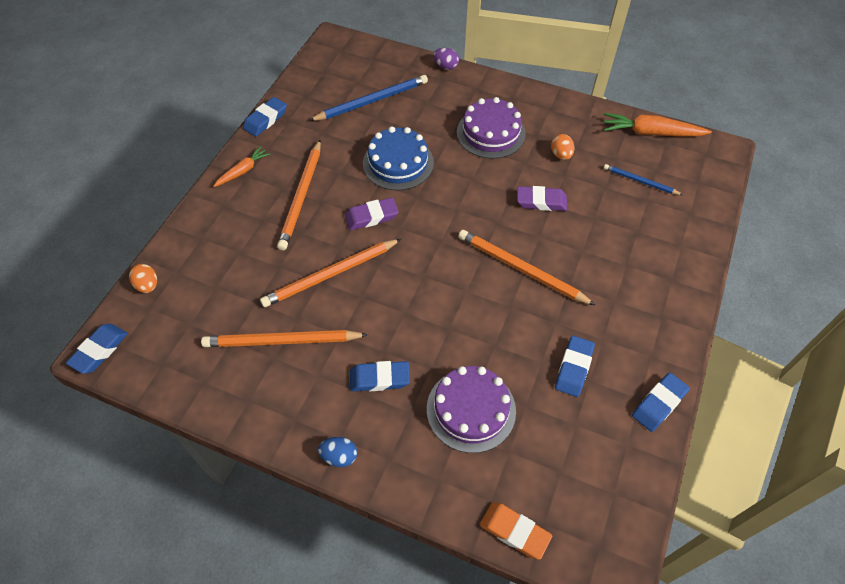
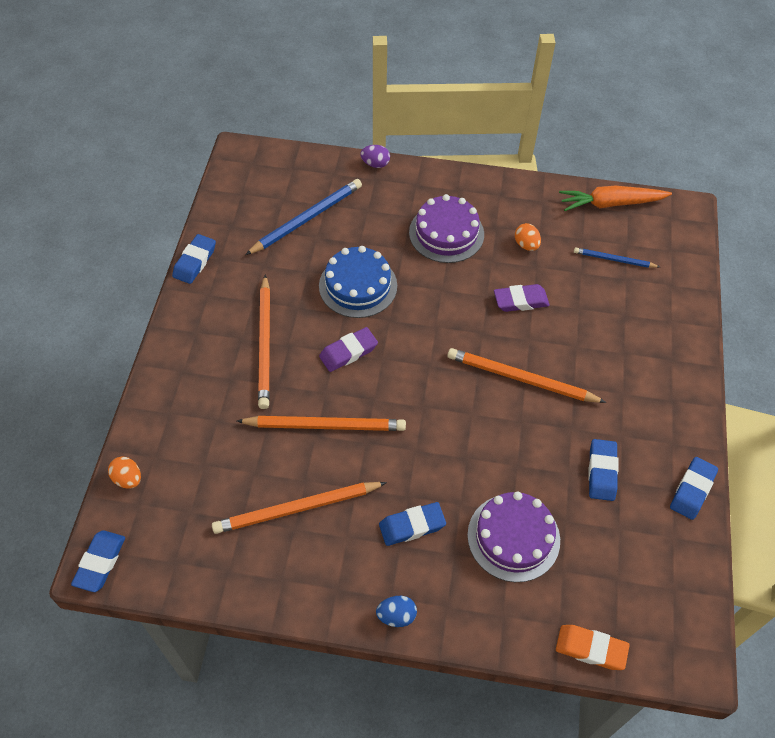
camera: 15 degrees left, 0 degrees up
(243, 171) = (189, 327): orange carrot -> none
(330, 275) = (325, 425): orange pencil -> orange pencil turned 135 degrees counterclockwise

